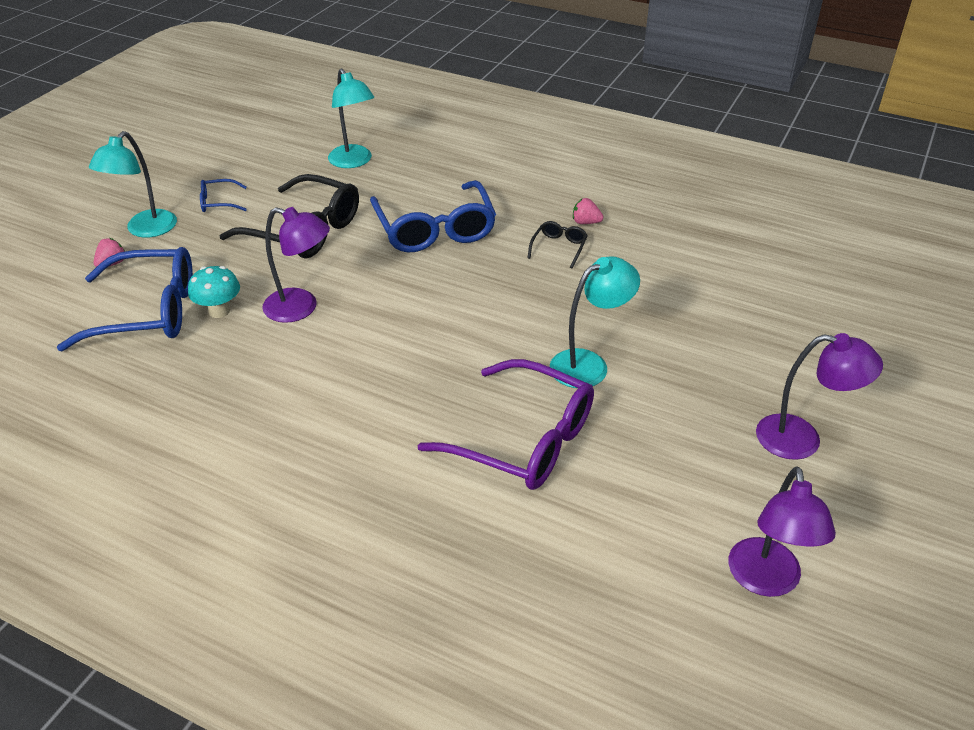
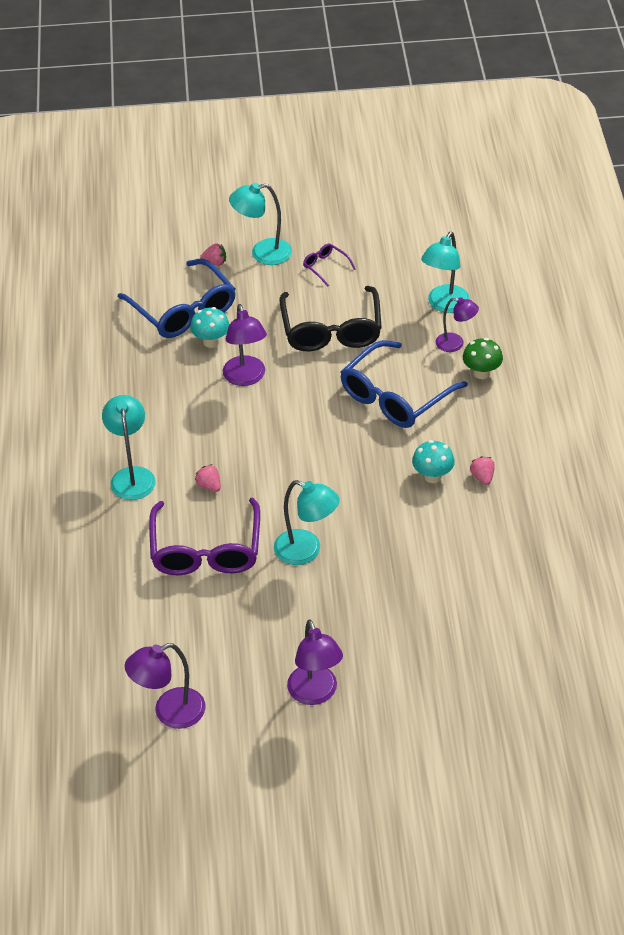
camera: 60 degrees right, 5 degrees up
(219, 202) = (326, 267): blue glasses -> purple glasses
(349, 456) = (132, 476): none -> turquoise lamp
(408, 174) = (455, 344): none -> purple lamp
(428, 398) = (209, 486): none -> pink strawberry
(458, 175) = (481, 373): none -> green mushroom
(558, 248) = (432, 476): black glasses -> turquoise mushroom

